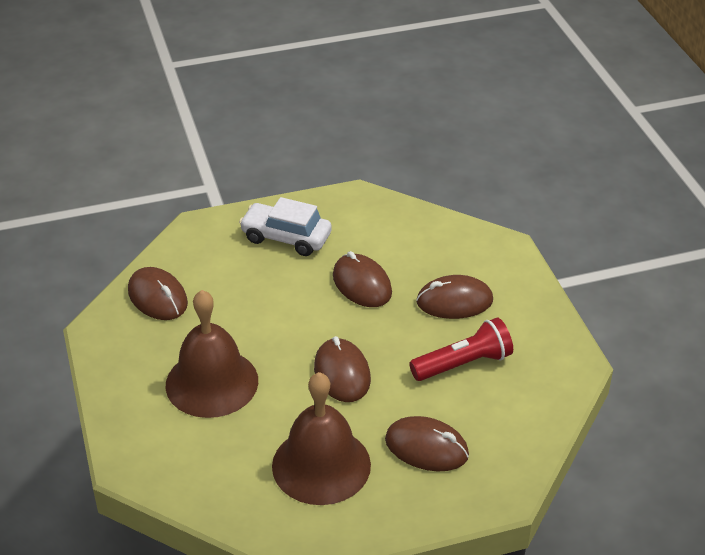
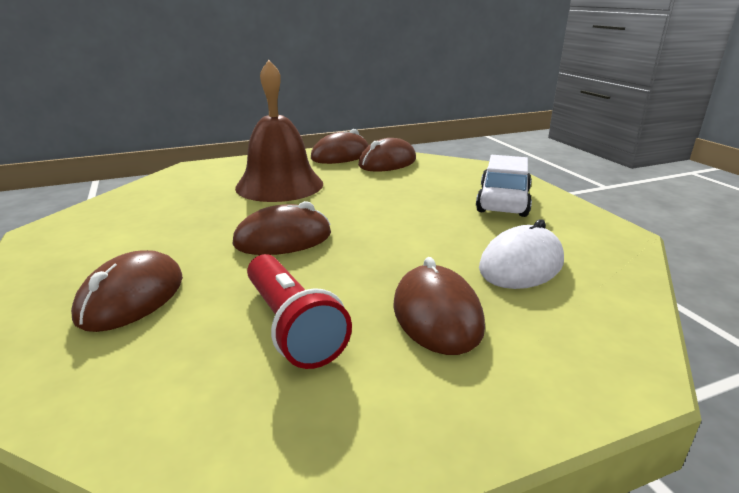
camera: 85 degrees right, 15 degrees down
(321, 465) = (145, 234): brown bell -> none
(362, 284) = (444, 244): brown mouse -> brown mouse (340, 155)
(397, 254) = (521, 265): none -> white mouse

